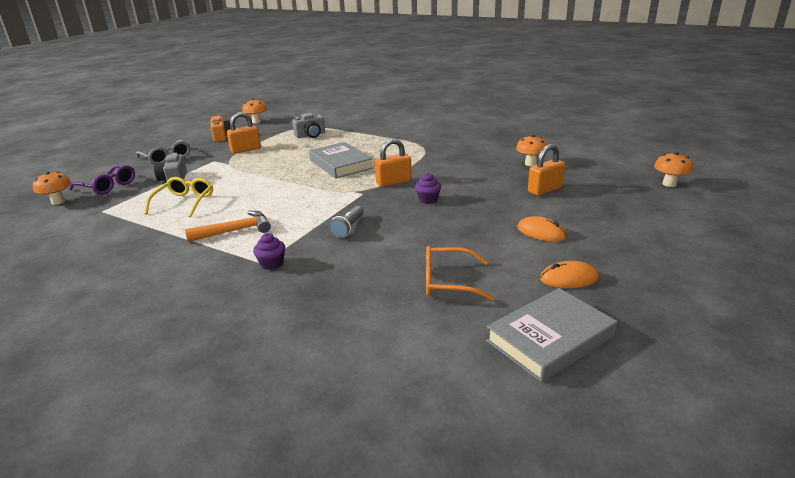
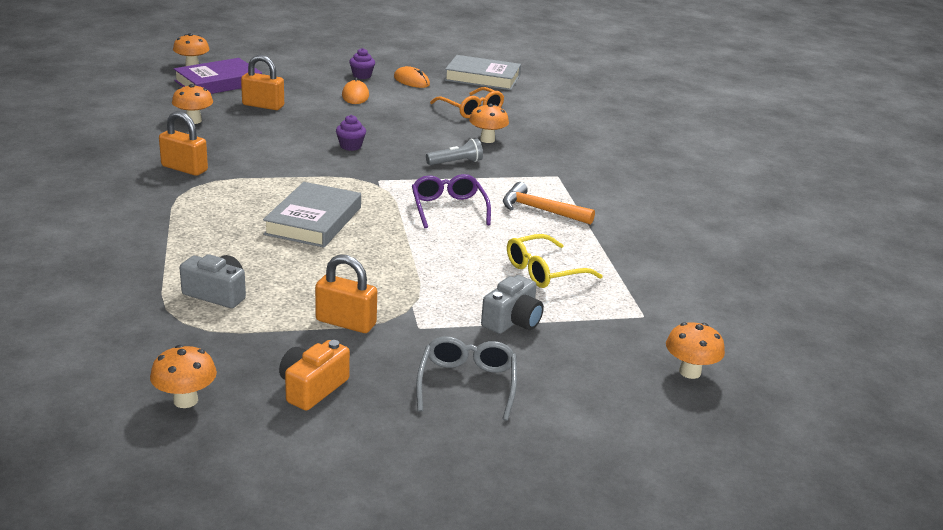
camera: 135 degrees left, 0 degrees up
(108, 186) = (606, 364): purple glasses -> purple glasses (448, 208)
(272, 264) = (552, 171): purple cupcake -> purple cupcake (362, 76)
(369, 260) = (487, 140): none -> orange mushroom
(393, 182) = (329, 173): orange padlock -> orange padlock (184, 168)
(616, 185) = (218, 82): none -> purple book

